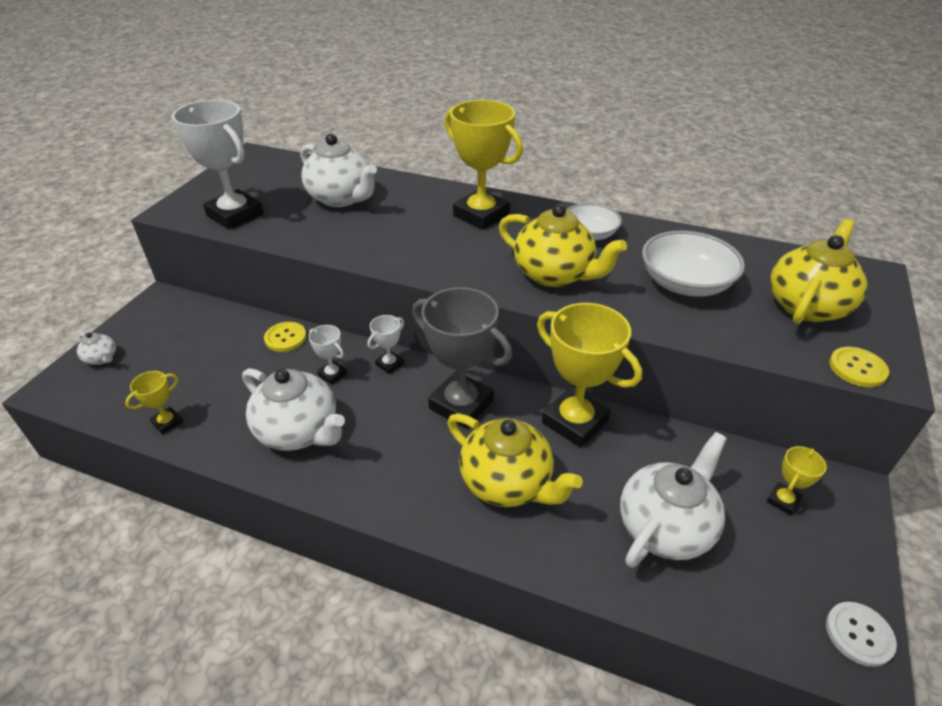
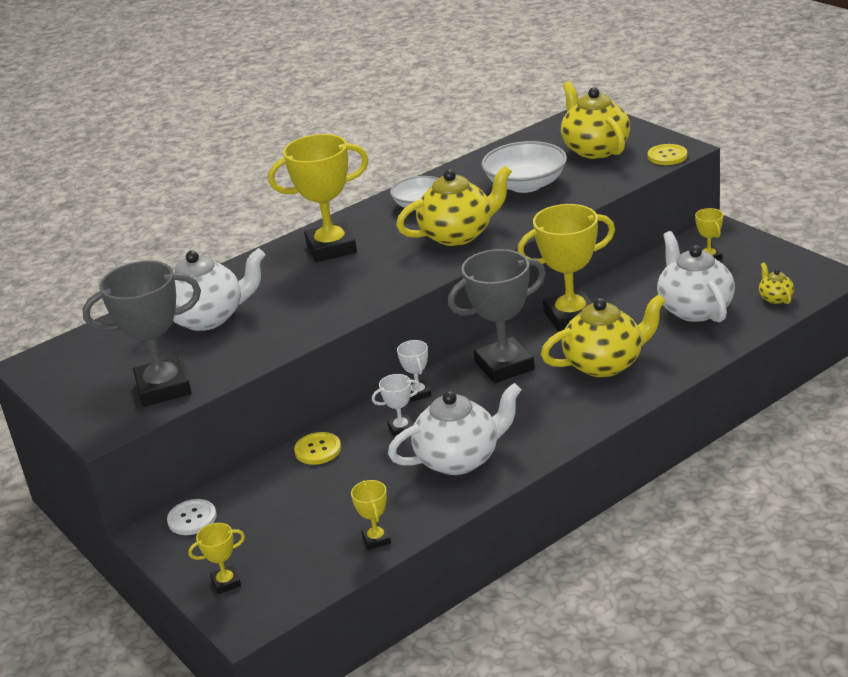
camera: 55 degrees left, 10 degrees down
(102, 358) = (226, 583): white teapot -> yellow trophy
(235, 215) = (163, 388): white trophy -> grey trophy
(754, 610) = (775, 298): none -> yellow teapot
(859, 634) = (813, 270): white button -> white button (192, 519)

